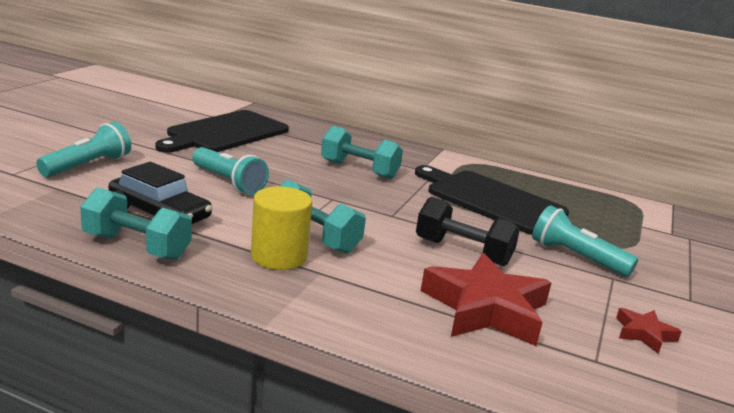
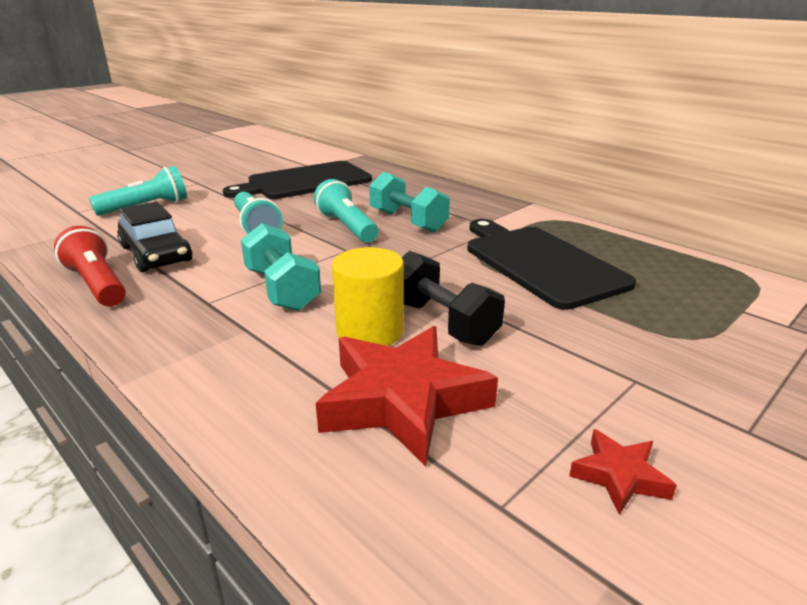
camera: 25 degrees right, 5 degrees up
(136, 247) = (97, 284): turquoise dumbbell -> red flashlight
(279, 256) = (221, 307): yellow cylinder -> yellow cylinder (370, 331)
(576, 257) = (599, 345): turquoise flashlight -> turquoise flashlight (346, 227)

